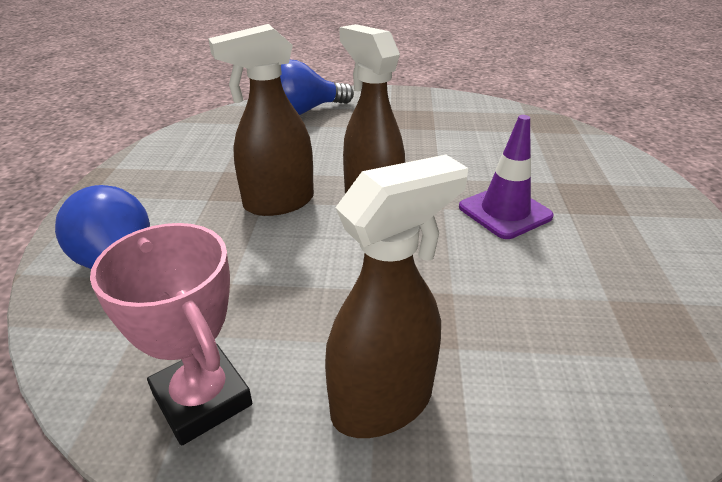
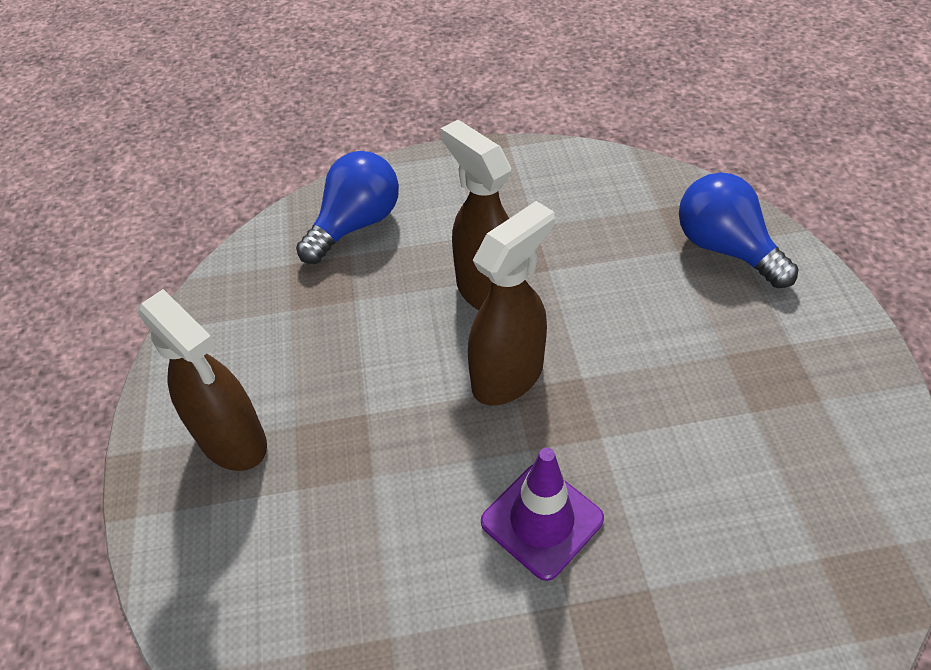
camera: 80 degrees right, 15 degrees up
(202, 399) = (229, 328): pink trophy -> none

